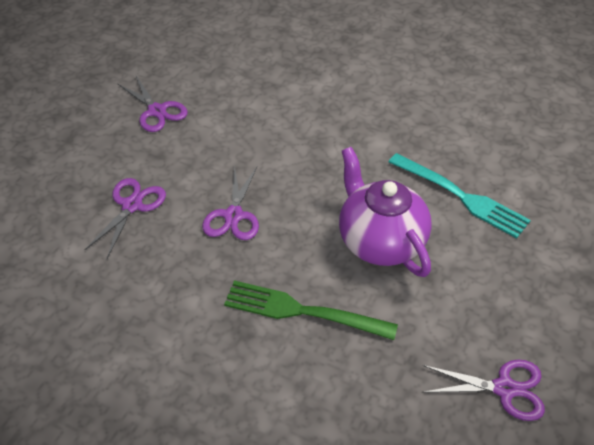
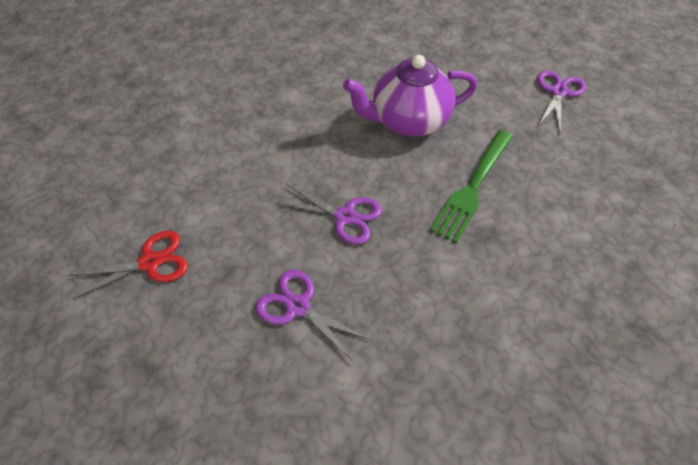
camera: 75 degrees left, 5 degrees up
(157, 111) = (150, 262): purple scissors -> red scissors
(461, 196) = (375, 64): turquoise fork -> none

